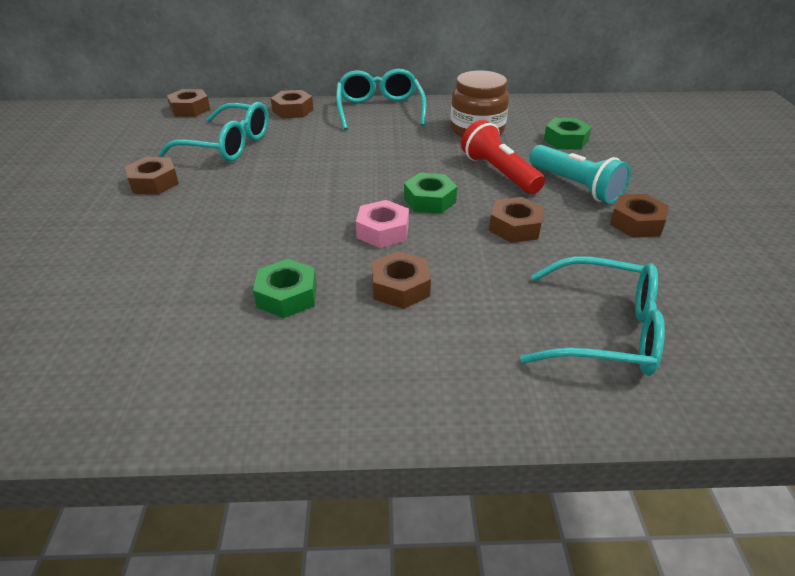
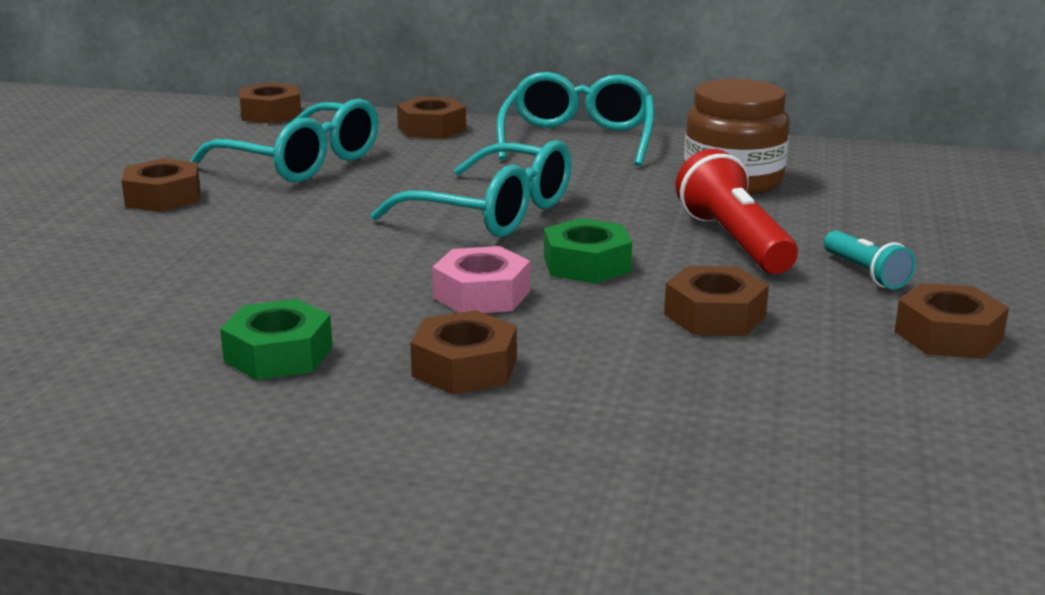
camera: 15 degrees right, 15 degrees down
(566, 140) = (890, 209): green nut -> none
(576, 186) = (866, 273): turquoise flashlight -> turquoise flashlight, size x0.57
(605, 331) = (784, 470): turquoise glasses -> turquoise glasses (494, 212)

